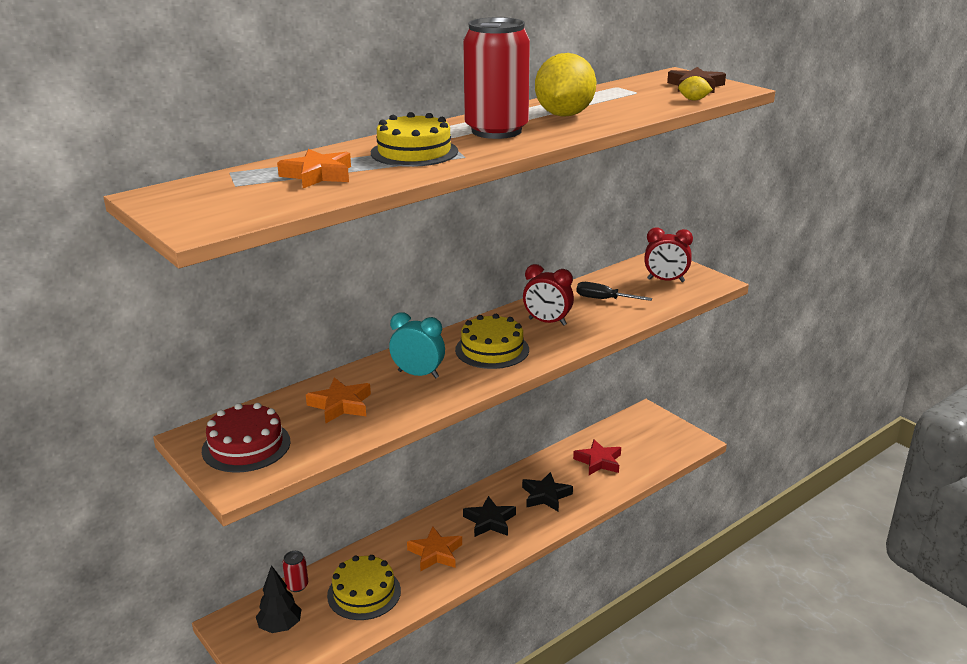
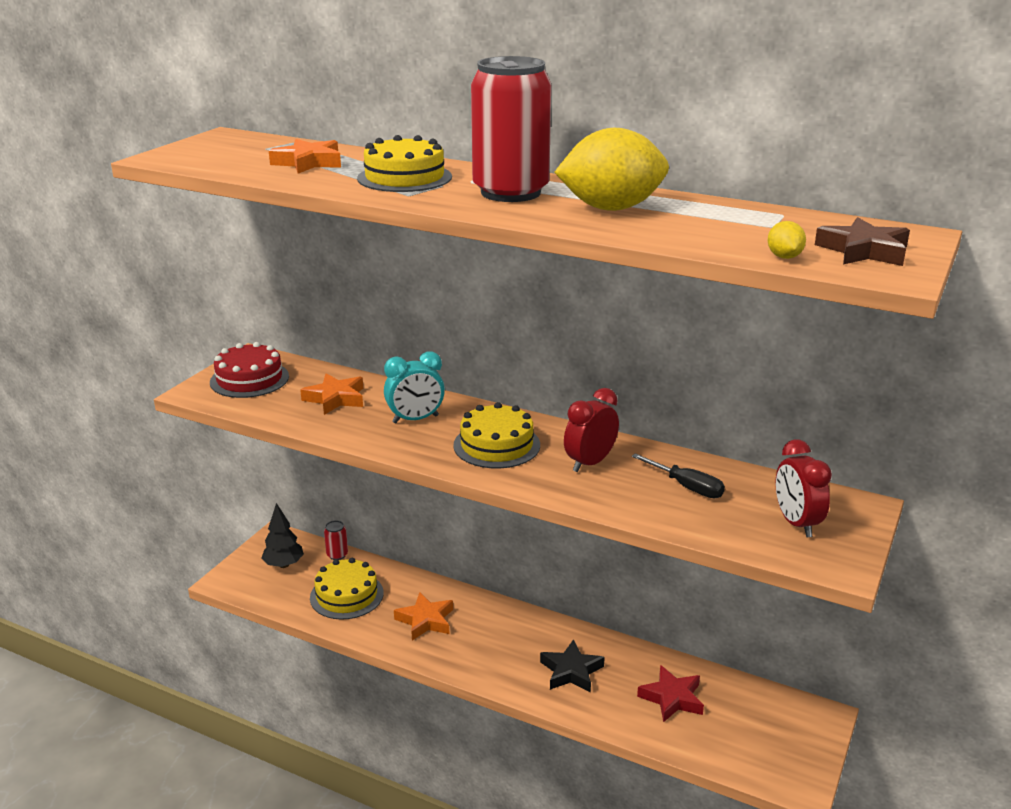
camera: 65 degrees right, 0 degrees up
(418, 374) = (415, 419): turquoise clock -> turquoise clock turned 75 degrees clockwise
(489, 521) = (498, 642): black star -> none
(547, 322) = (590, 463): red clock -> red clock turned 45 degrees clockwise
(603, 299) = (687, 487): black screwdriver -> black screwdriver turned 135 degrees clockwise

